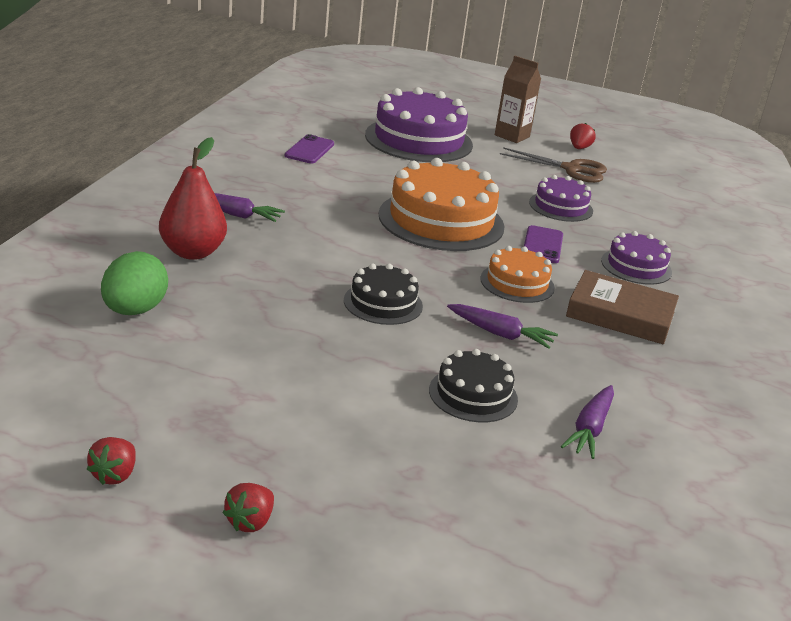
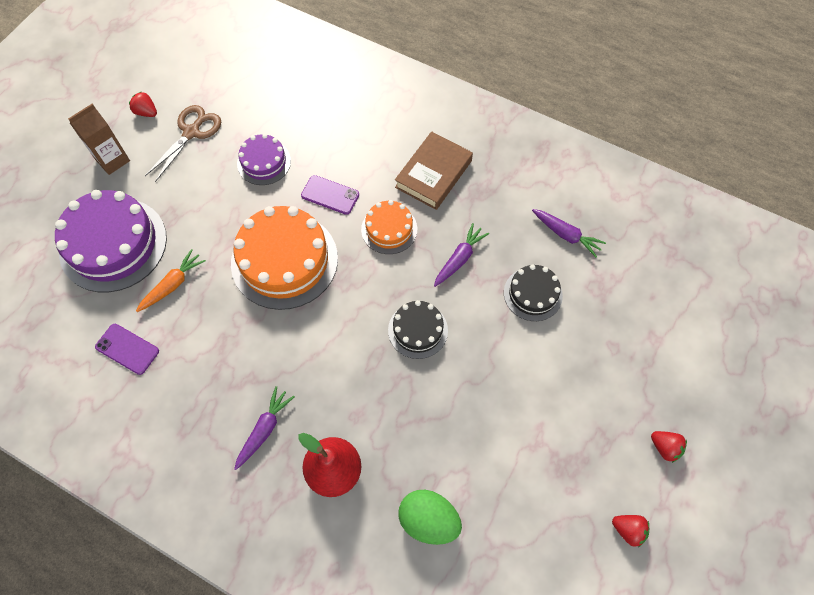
camera: 75 degrees left, 35 degrees up
(386, 167) = (173, 284): none -> orange carrot
(636, 266) = (365, 141): purple cake -> none

